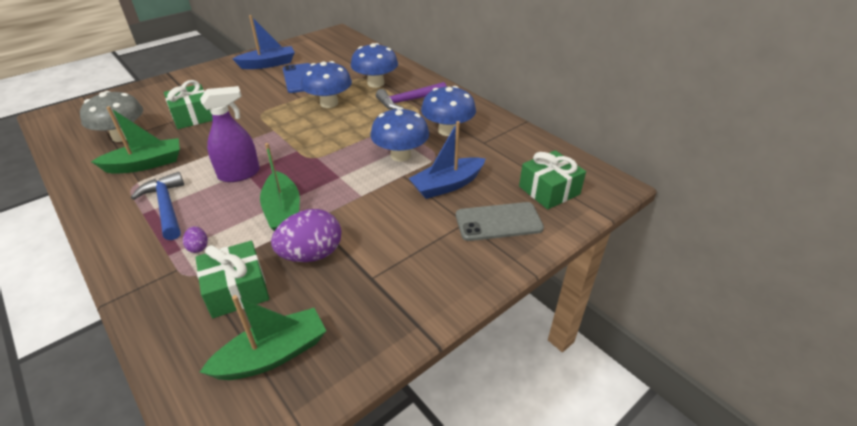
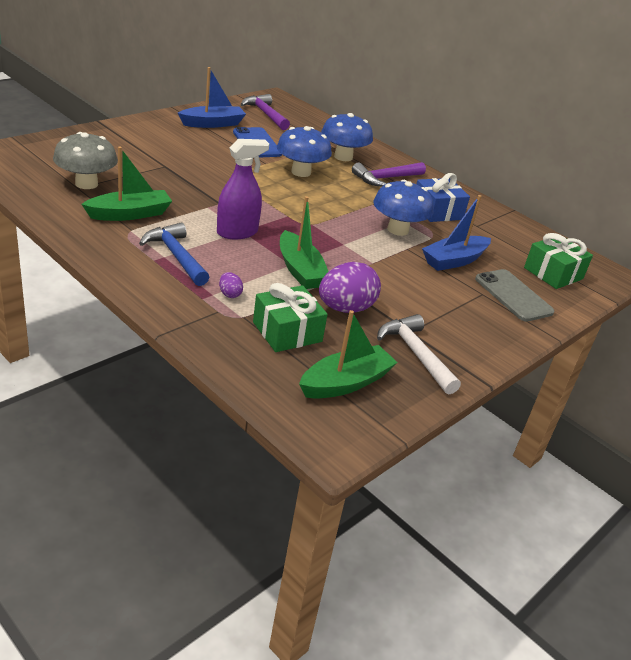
camera: 10 degrees left, 5 degrees down
(193, 116) = (155, 171): green gift -> none
(320, 49) = (265, 114): none -> purple hammer
(366, 308) = (415, 354): none -> white hammer
(447, 130) = (437, 211): blue mushroom -> blue gift
(498, 222) = (513, 295): grey phone -> grey phone turned 75 degrees clockwise

